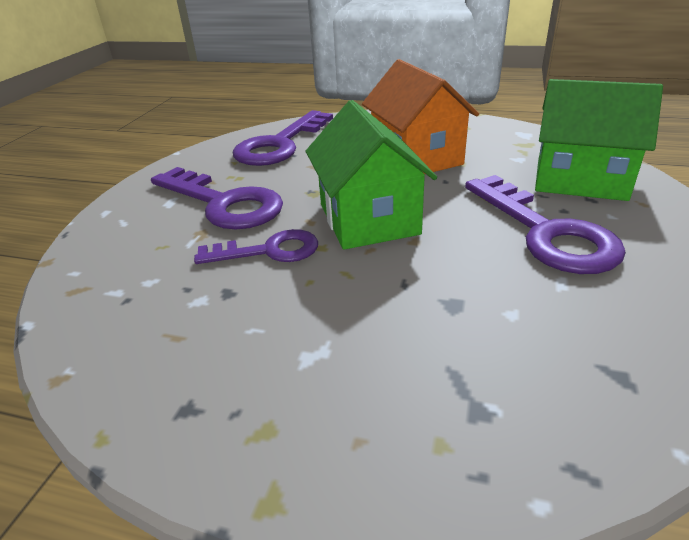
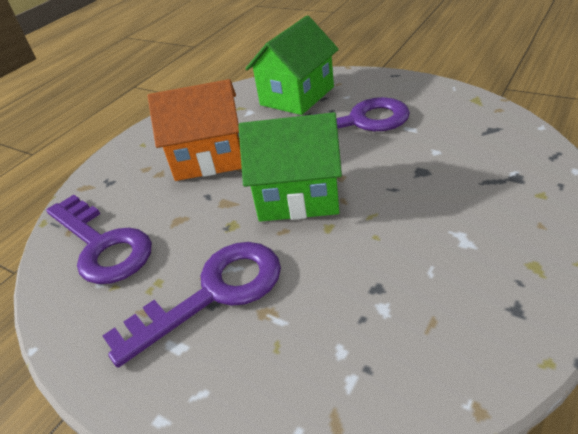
camera: 70 degrees left, 5 degrees up
(269, 251) = (322, 259): purple key -> none

